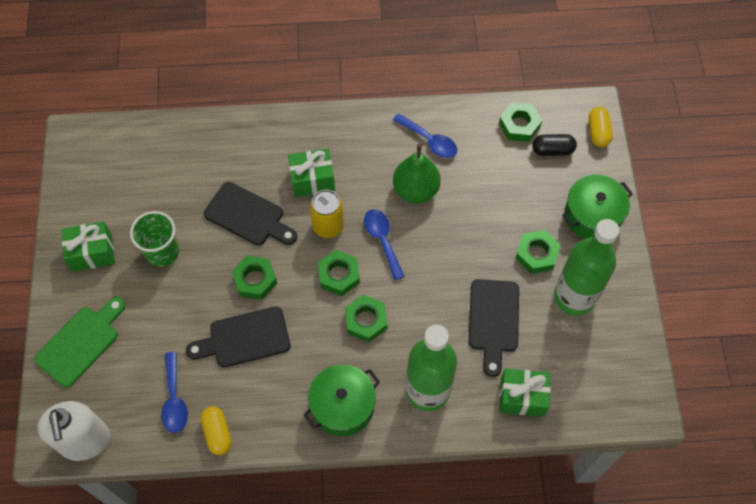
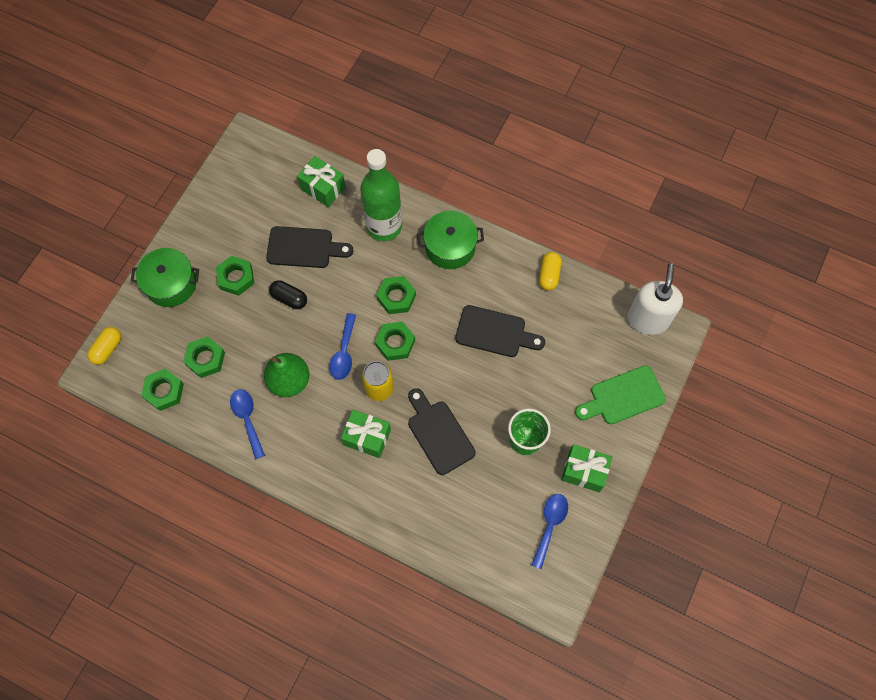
camera: 150 degrees left, 5 degrees up
(174, 399) = (569, 314): blue spoon -> blue spoon (550, 525)
(255, 280) = (462, 375): green nut -> green nut (205, 359)
(493, 320) = (304, 247): black cutting board -> black cutting board turned 60 degrees clockwise
(552, 150) = (156, 354): black capsule -> black capsule (289, 298)
(574, 296) = (234, 233): green bottle -> none

